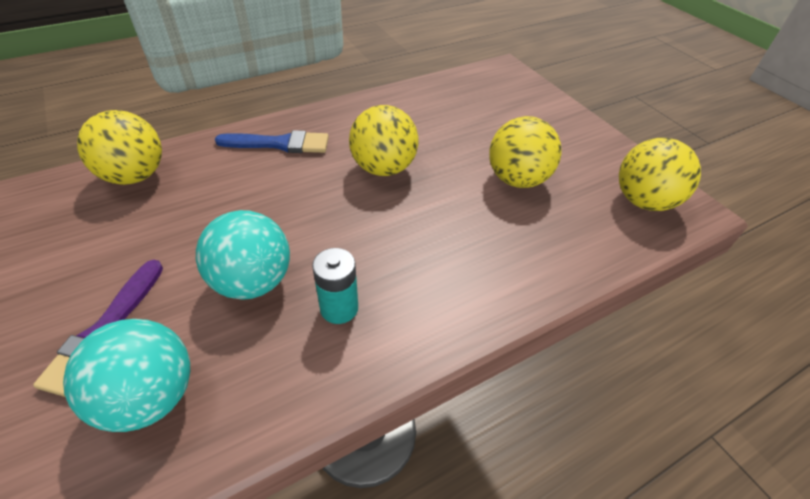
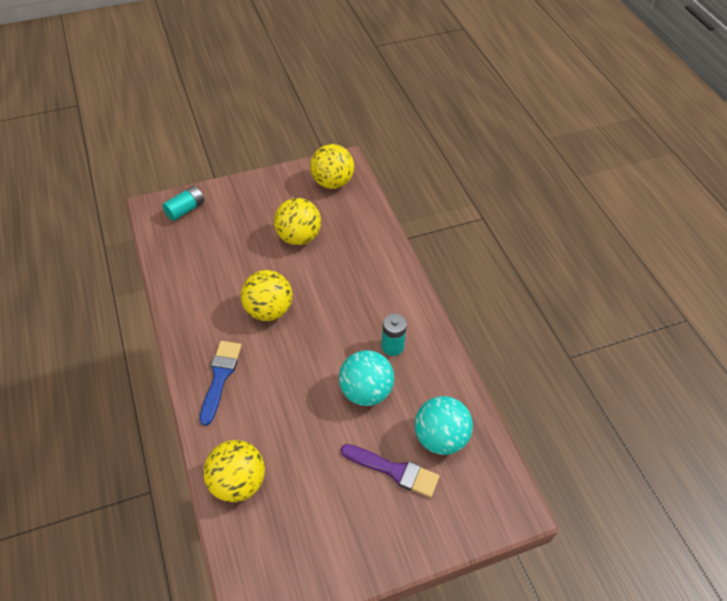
camera: 80 degrees left, 5 degrees up
(514, 87) = (185, 209): none -> turquoise battery

